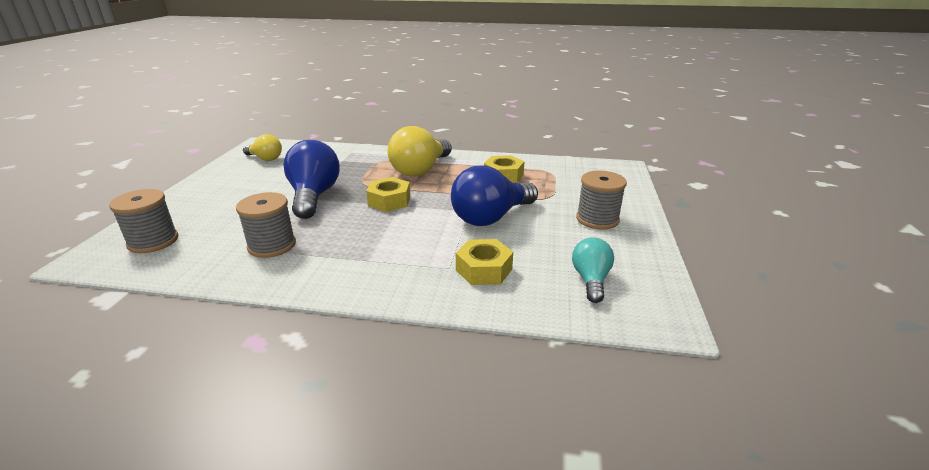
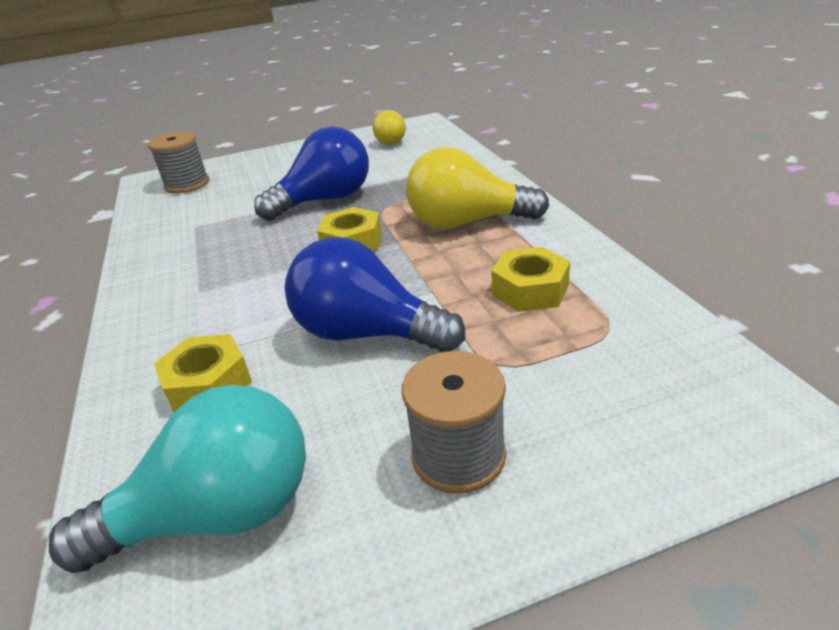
camera: 65 degrees right, 5 degrees up
(272, 245) = (204, 231): grey spool -> none
(590, 280) = (217, 514): turquoise light bulb -> turquoise light bulb, size x1.74

